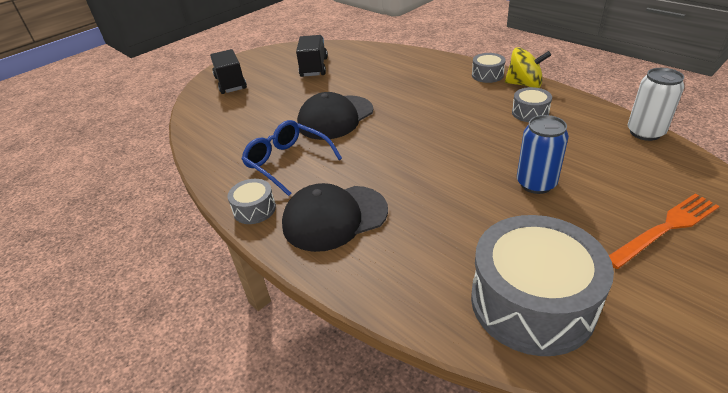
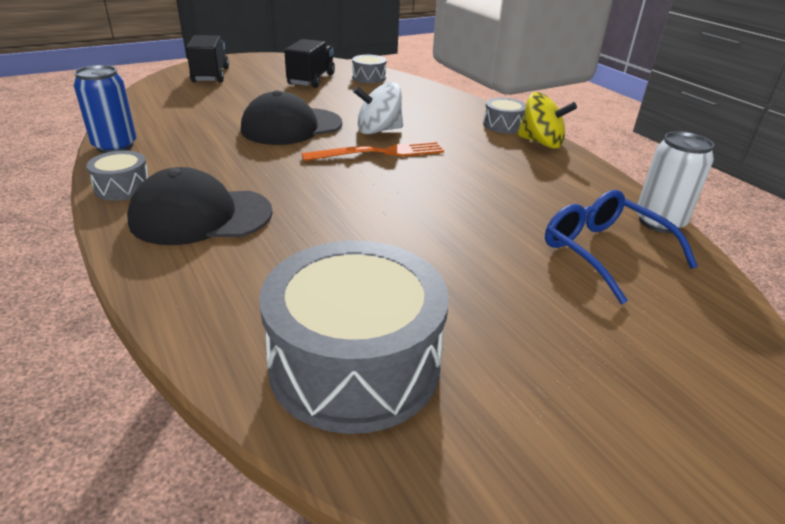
camera: 10 degrees right, 5 degrees down
(287, 162) = (200, 154): blue glasses -> blue glasses (604, 252)
(402, 104) = (378, 130): none -> white spinning top
(530, 113) = (524, 170): grey drum -> grey drum (369, 77)
(536, 184) = (470, 241): blue can -> blue can (115, 146)
(665, 229) = (604, 330): orange fork -> orange fork (379, 153)

